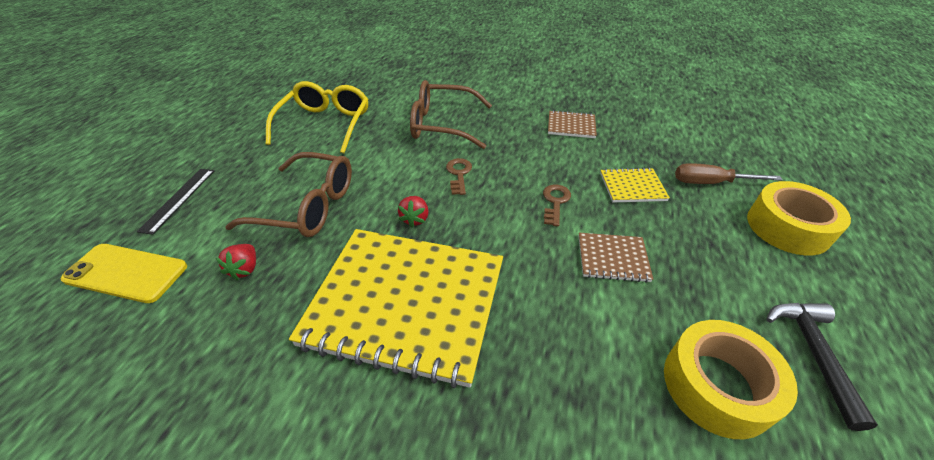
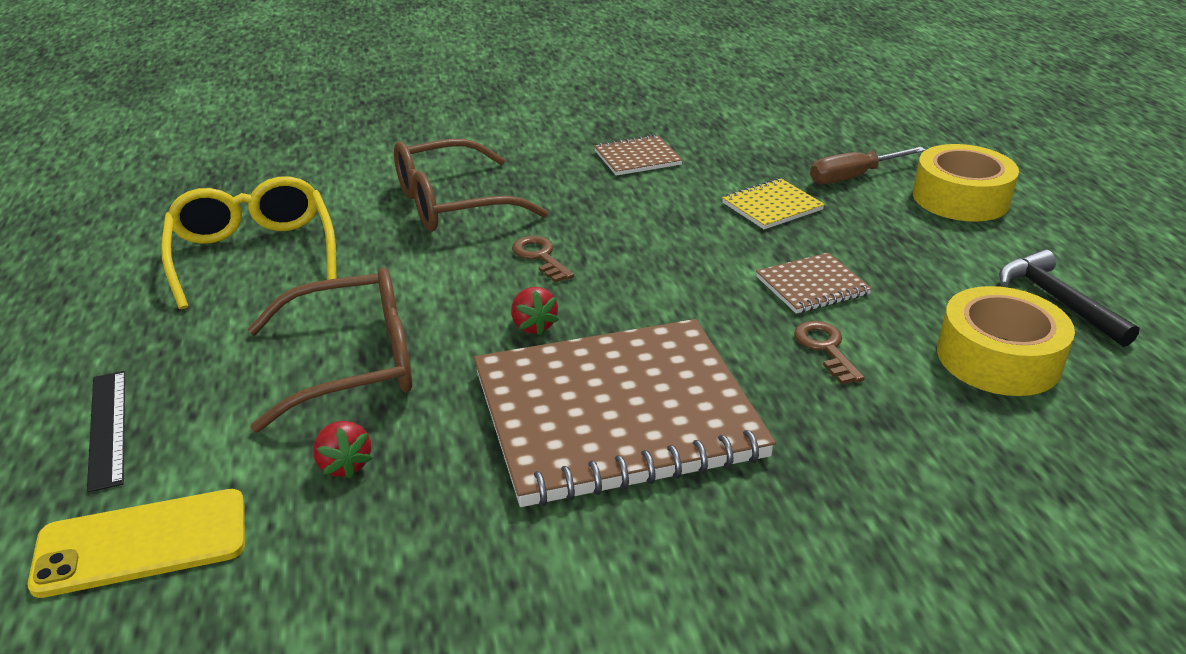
camera: 30 degrees left, 10 degrees down
(406, 303) = (616, 414): yellow notebook -> brown notebook
(555, 202) = (697, 250): brown key -> brown key (825, 348)

